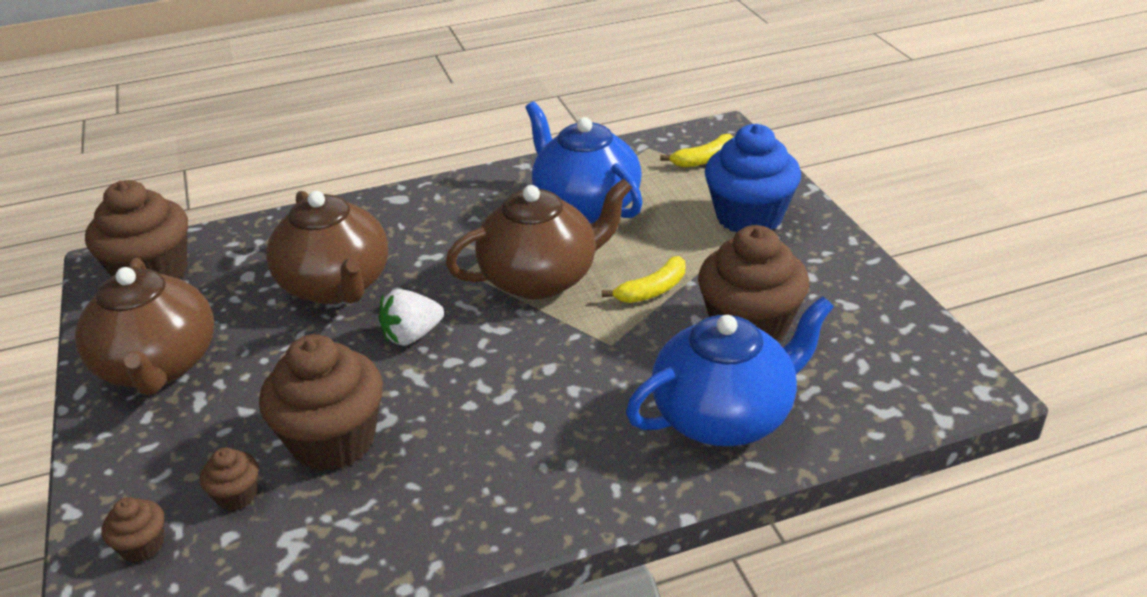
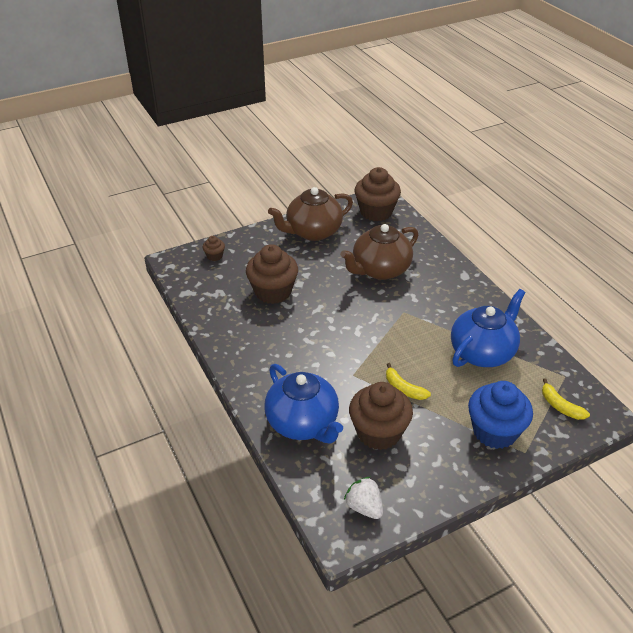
camera: 80 degrees right, 5 degrees up
(236, 495) = (240, 272): brown cupcake -> none
(412, 336) = (346, 302): white strawberry -> white strawberry (364, 507)
(541, 278) = (404, 342): brown teapot -> none

